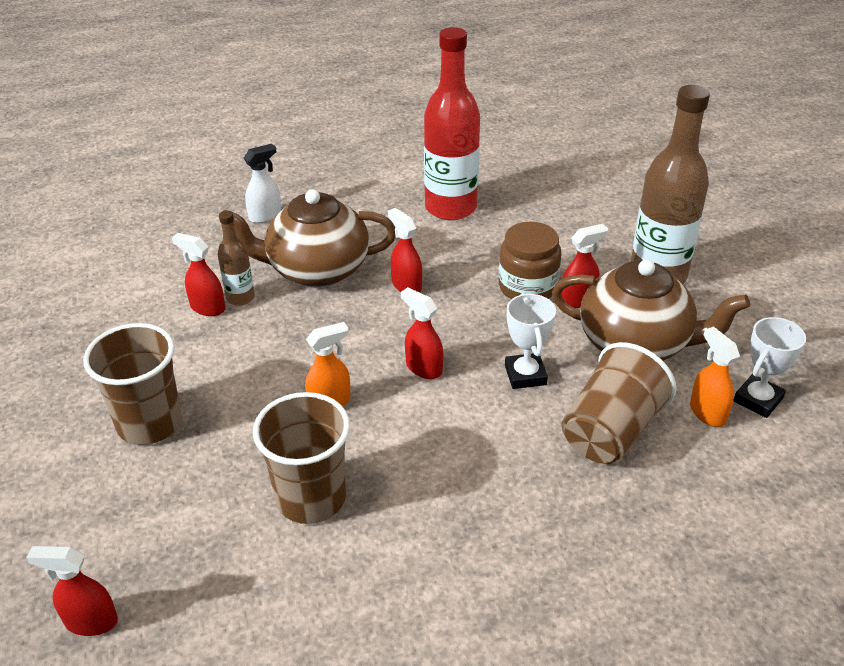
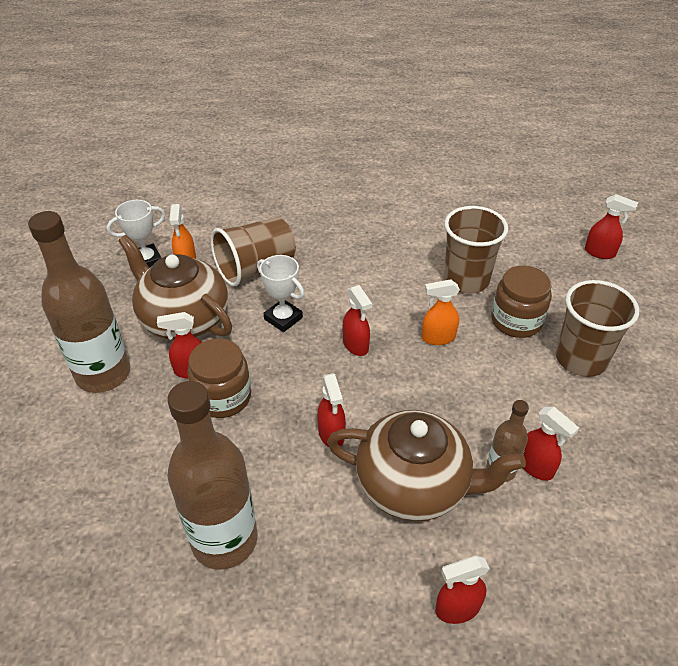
camera: 160 degrees left, 5 degrees up
(232, 452) = (516, 321): none -> brown jar
(265, 216) = (457, 608): white spray bottle -> red spray bottle
(450, 208) = (224, 540): red bottle -> brown bottle
(525, 375) = (283, 318): white trophy -> white trophy turned 60 degrees counterclockwise

